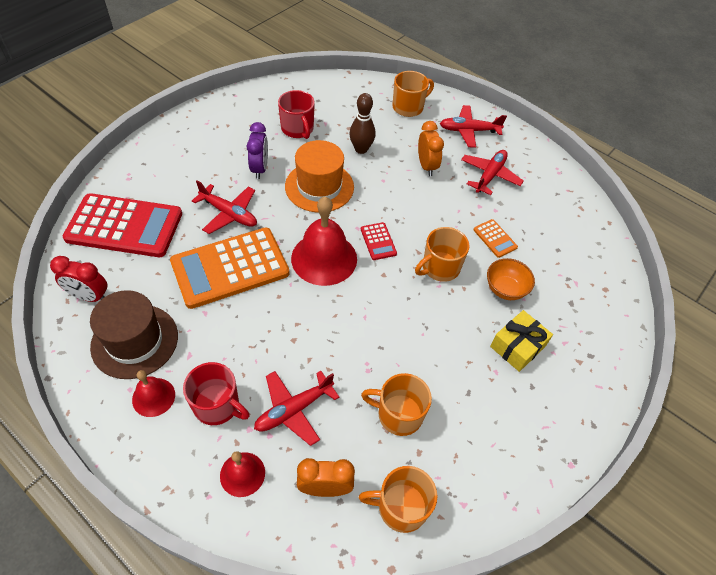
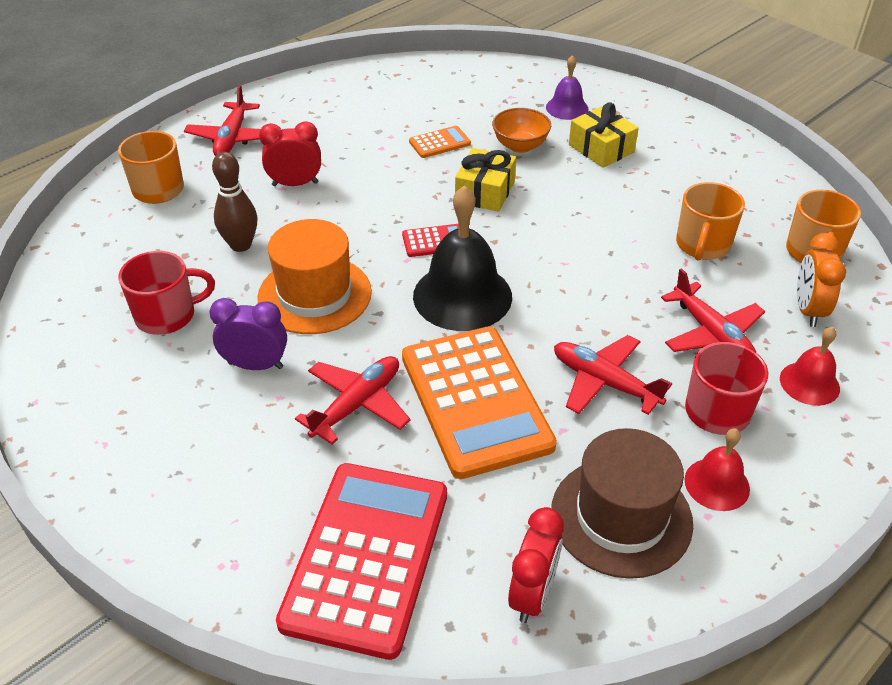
camera: 80 degrees left, 10 degrees down
(324, 258) = (462, 296): red bell -> black bell
(426, 166) = (295, 184): orange clock -> red clock
(439, 268) = (485, 192): orange mug -> yellow gift
(490, 176) = (327, 132): red plane -> red plane (604, 382)
(572, 323) = (567, 108): none -> purple bell

